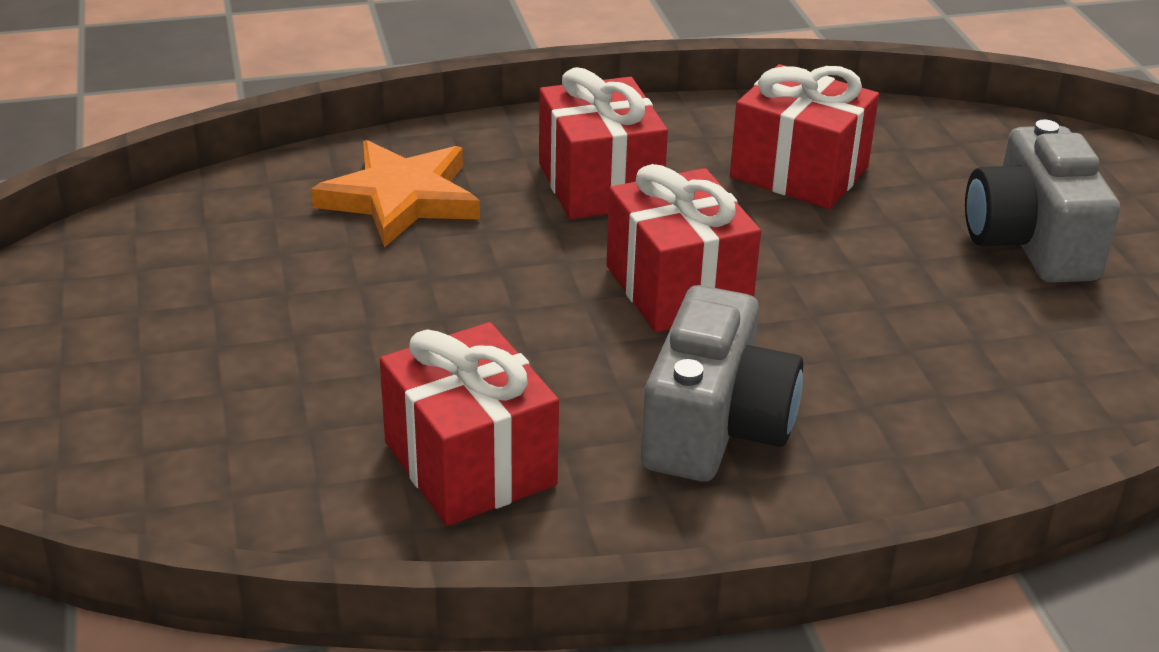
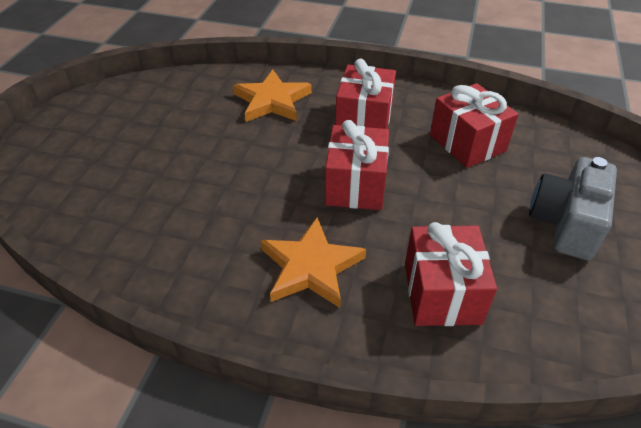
camera: 30 degrees right, 10 degrees up
(470, 463) = (188, 241): red gift -> red gift (442, 293)
(715, 427) = (310, 267): grey camera -> orange star

